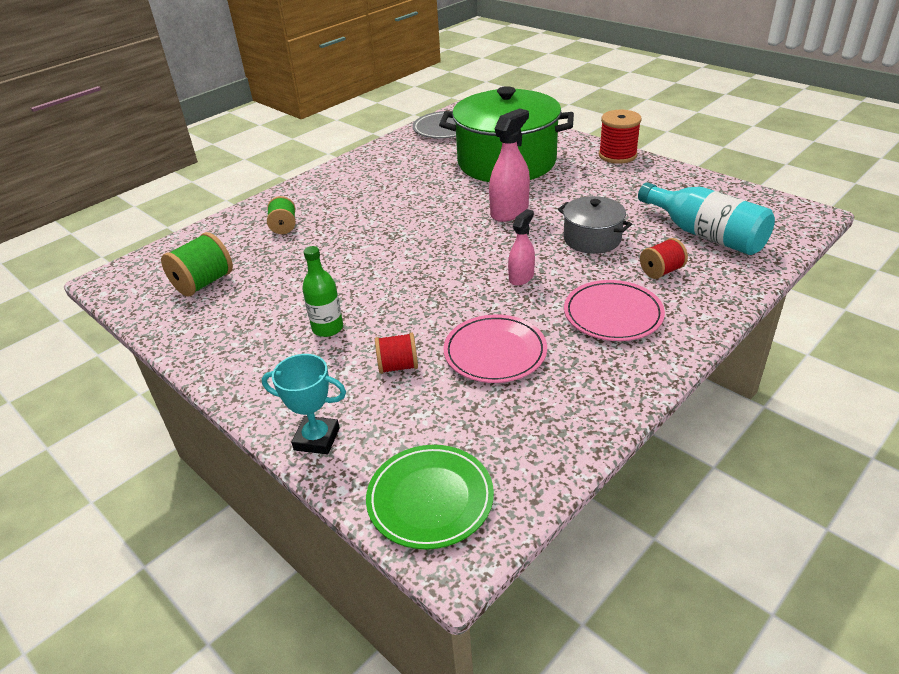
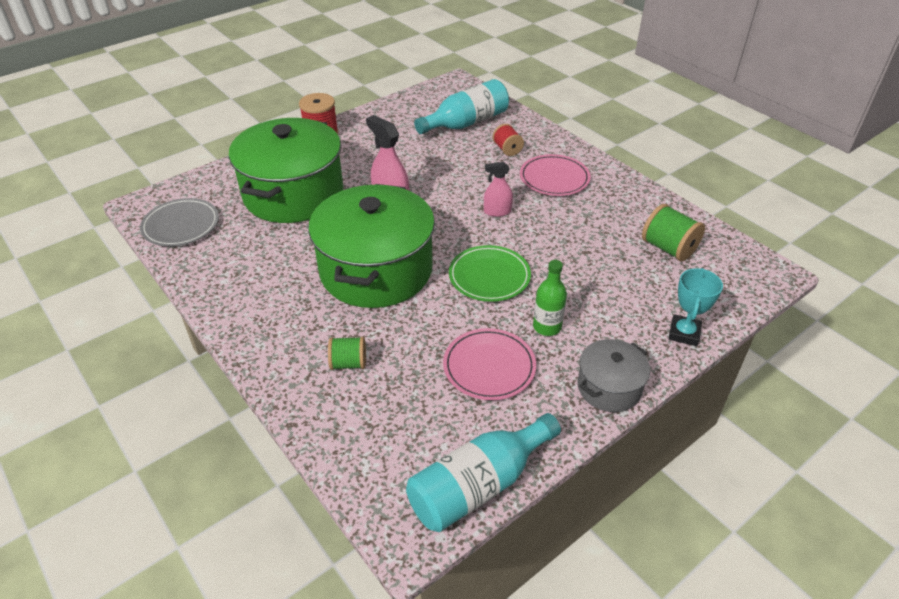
camera: 85 degrees left, 5 degrees up
(142, 306) = (478, 485): none -> turquoise bottle
(204, 283) = (446, 429): green spool -> green spool (668, 248)
(398, 366) = (602, 286): red spool -> none
(403, 220) = (376, 270): none -> green pot
(430, 499) = (734, 279): green plate -> green plate (489, 276)
(495, 352) = (590, 236): pink plate -> pink plate (489, 367)
(521, 277) = (497, 211): pink spray bottle -> pink spray bottle turned 45 degrees counterclockwise
(592, 239) = (453, 170): grey pot -> grey pot (609, 387)

